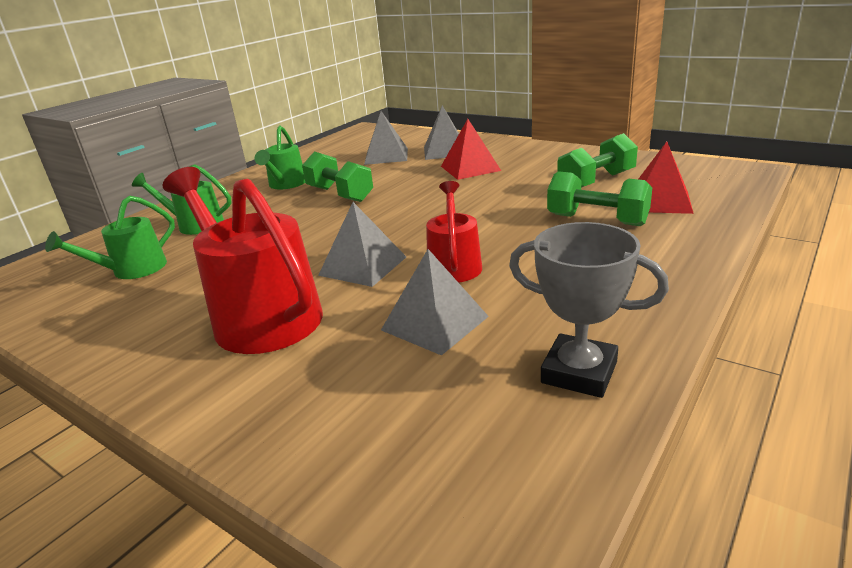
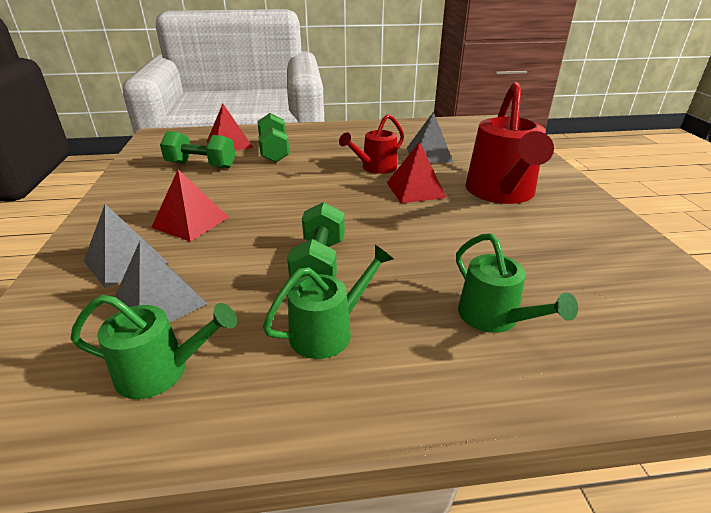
camera: 135 degrees left, 5 degrees up
(132, 270) = (584, 281): green watering can -> green watering can (162, 371)
(363, 266) = (415, 190): grey pyramid -> red pyramid
(579, 372) = (413, 128): grey trophy -> none

